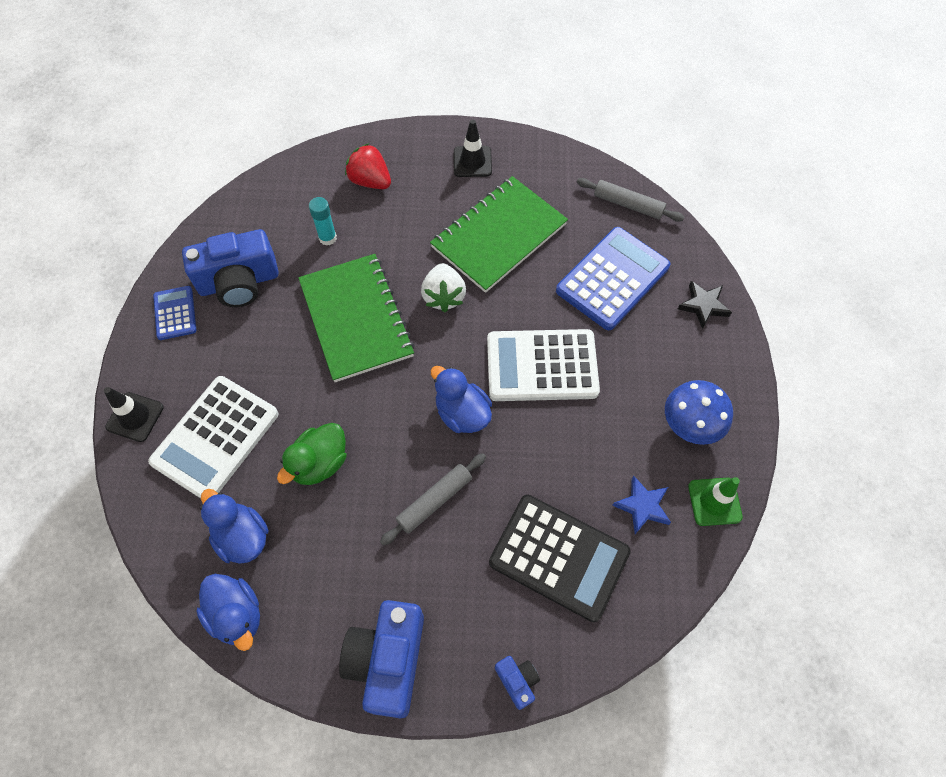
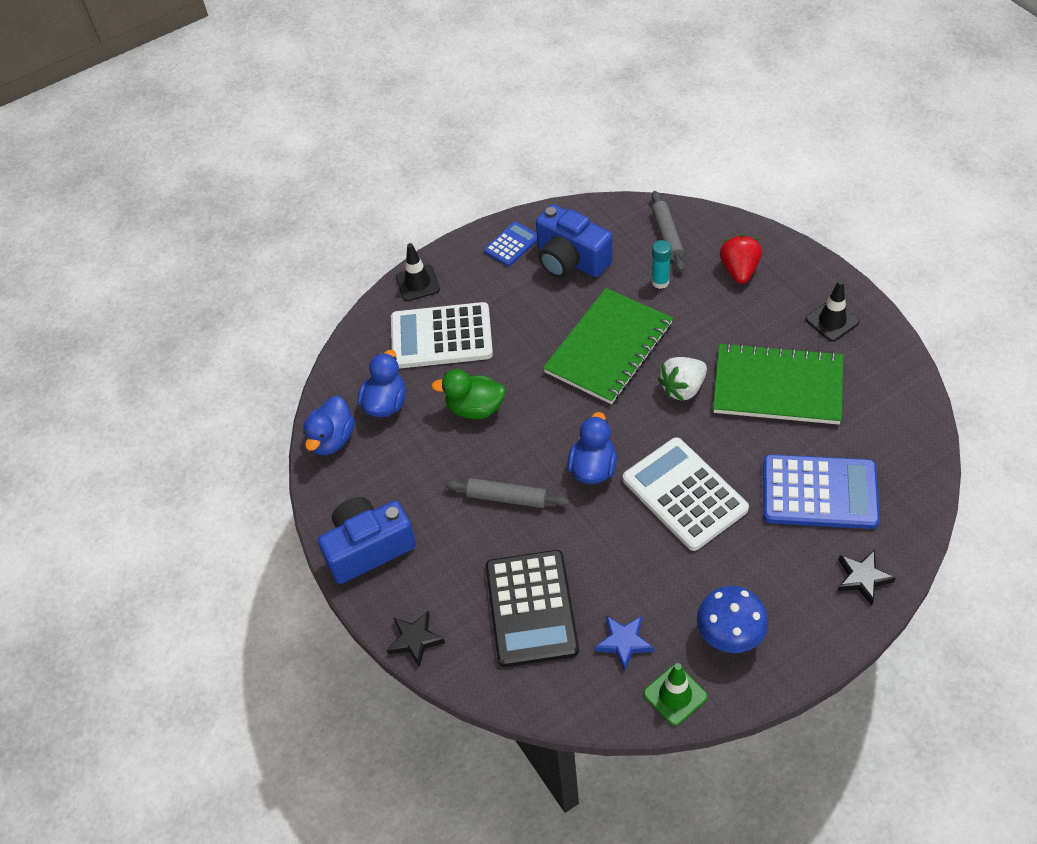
camera: 60 degrees right, 10 degrees down
(517, 681) = (415, 640): blue camera -> black star
(628, 205) = (910, 457): grey rolling pin -> grey rolling pin (667, 236)

